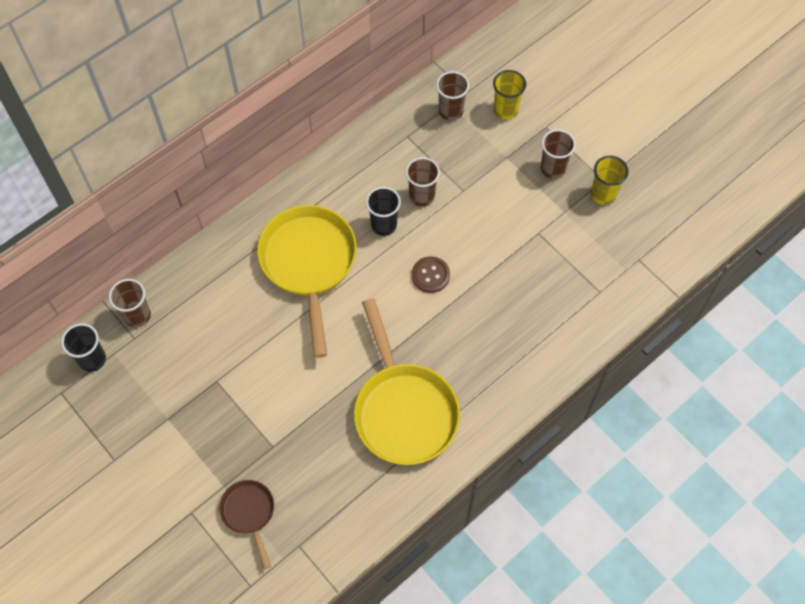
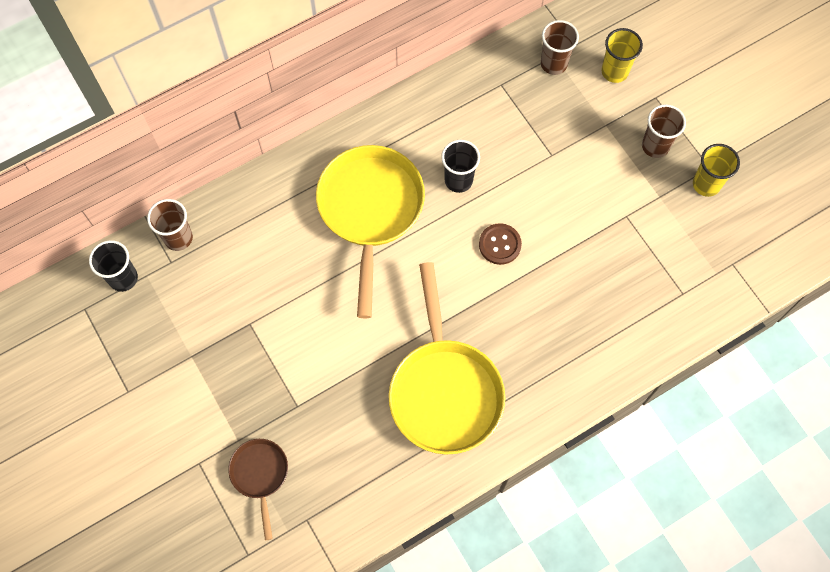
camera: 10 degrees right, 5 degrees up
(422, 196) = (505, 154): brown cup -> none

